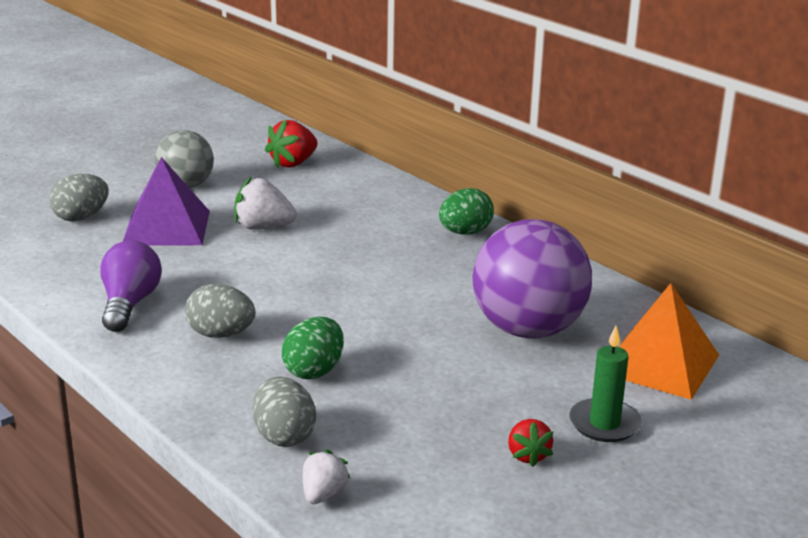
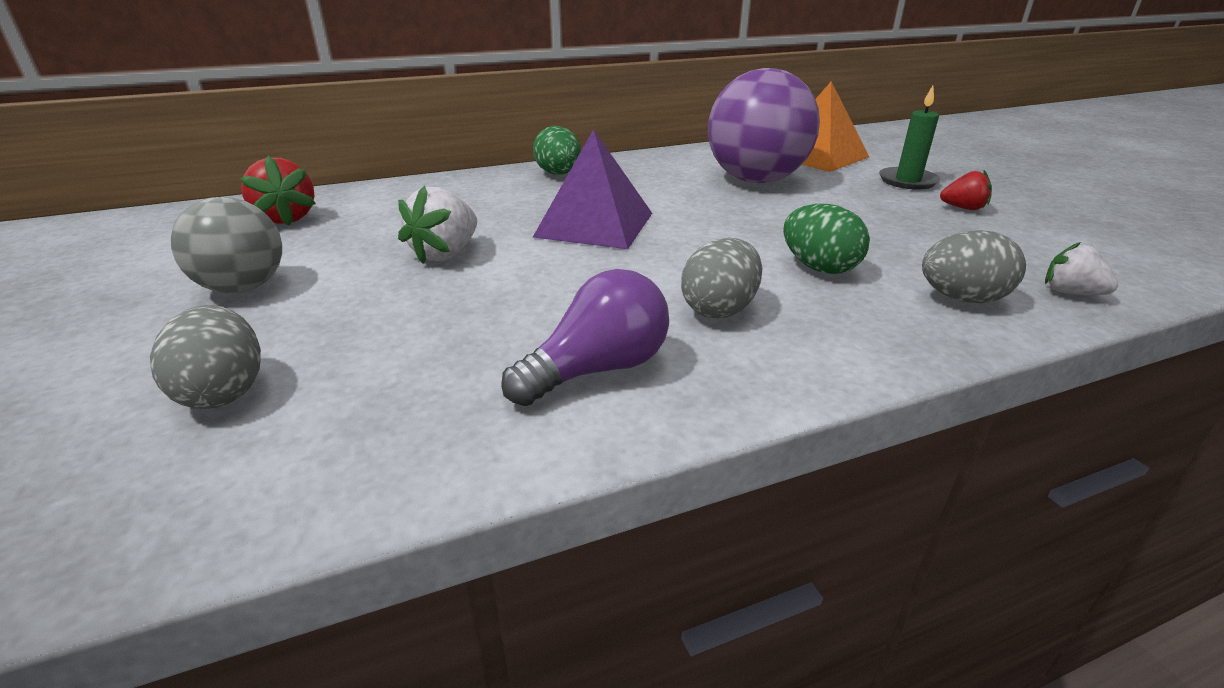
camera: 70 degrees left, 5 degrees up
(129, 304) = (597, 369): purple light bulb -> purple light bulb turned 120 degrees clockwise
(166, 227) = (367, 315): purple pyramid -> purple pyramid (594, 224)

